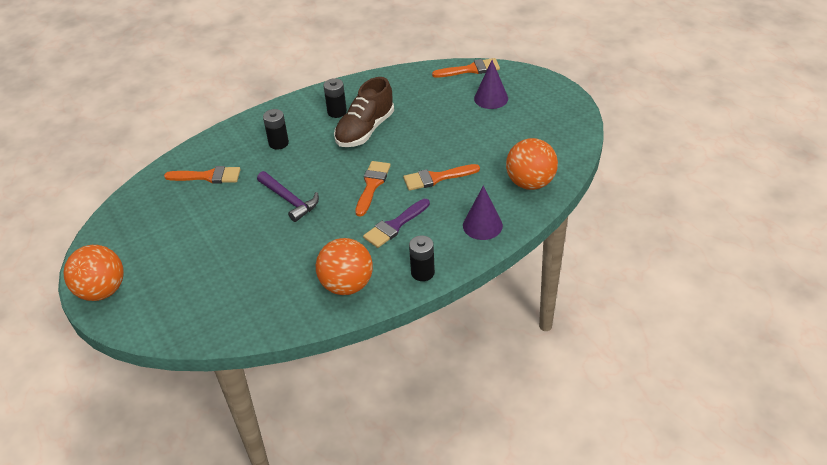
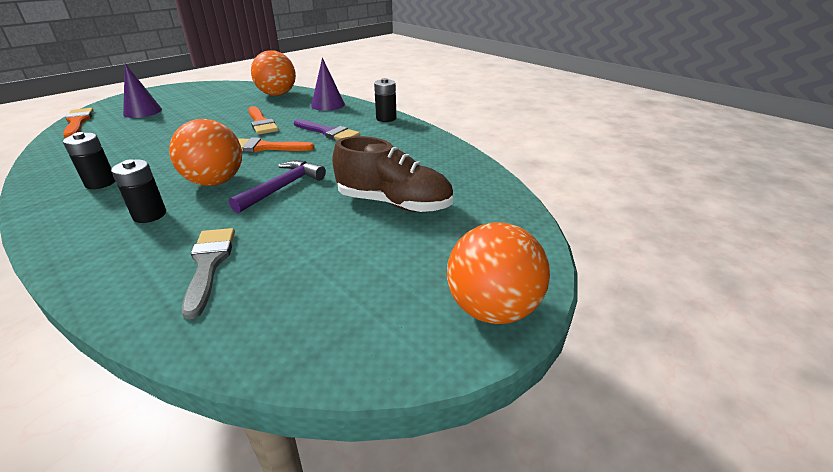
camera: 105 degrees left, 10 degrees down
(208, 176) = (209, 264): orange brush -> grey brush
(347, 285) = (410, 143): orange ball -> orange ball (215, 181)
(365, 130) = (157, 161): brown shoe -> brown shoe (394, 203)

